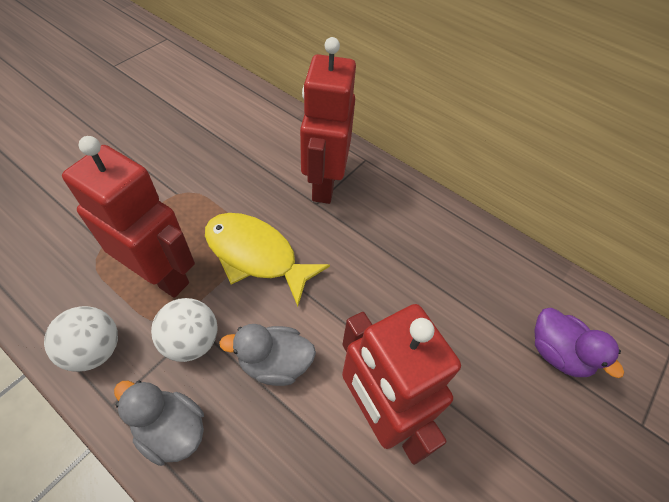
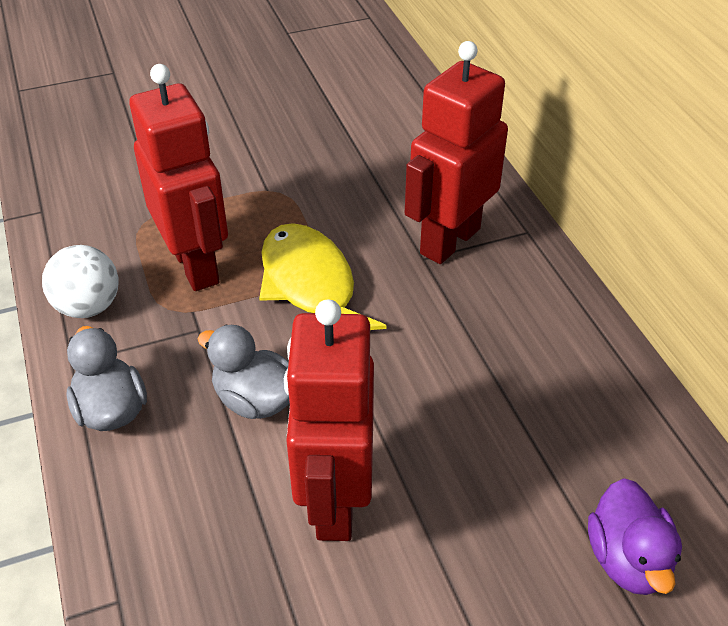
camera: 35 degrees right, 10 degrees down
(191, 341) = (184, 340): white ball -> none

